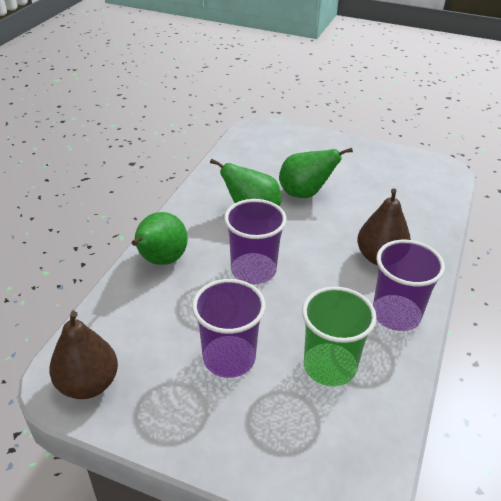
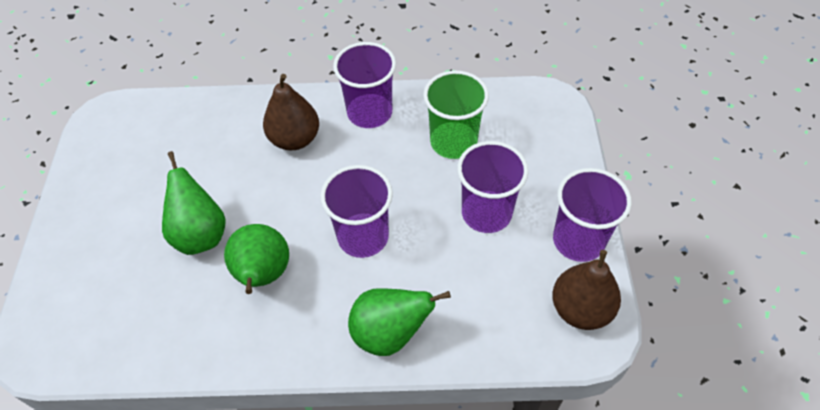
camera: 110 degrees left, 15 degrees up
(153, 419) = (578, 240): none -> purple cup

